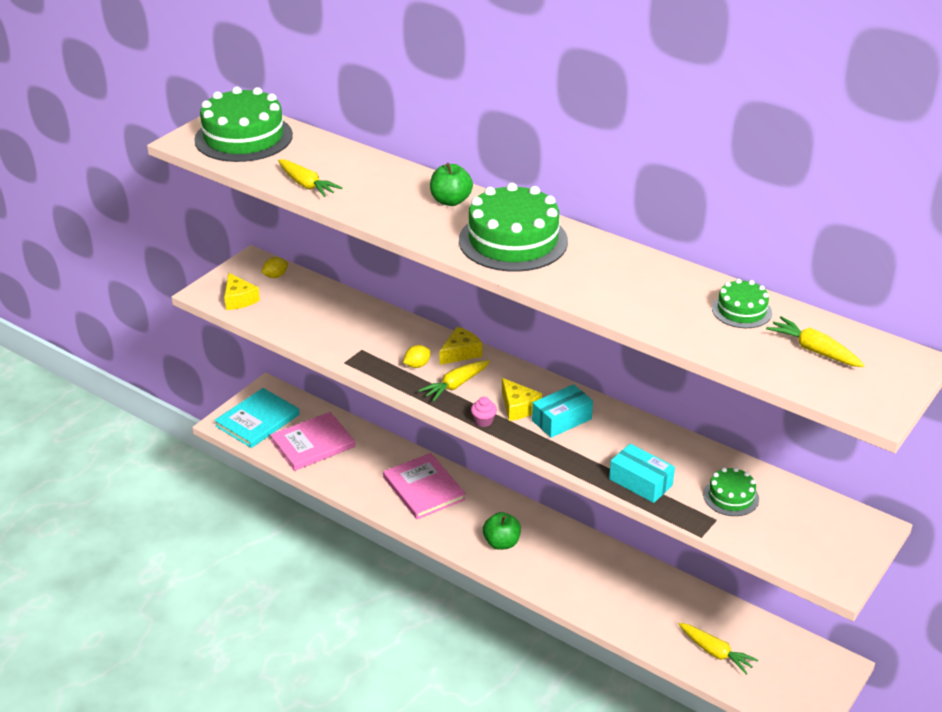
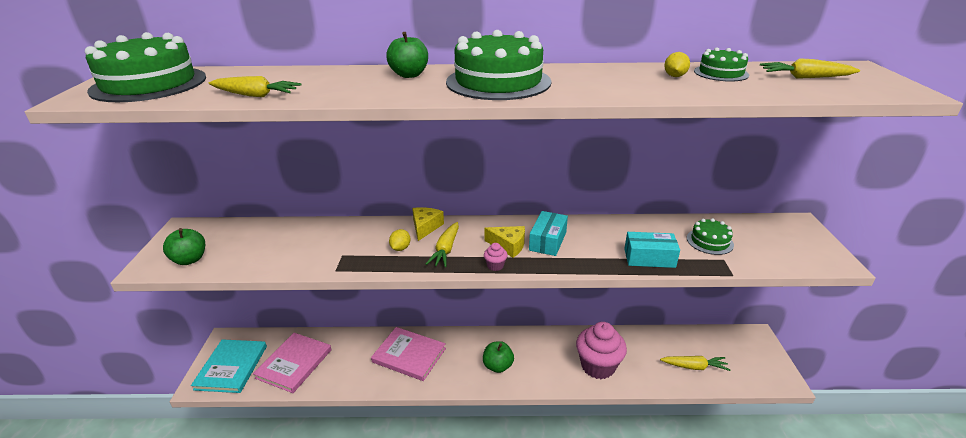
camera: 35 degrees left, 5 degrees down
(239, 299) = (190, 260): yellow cheese -> green apple
(275, 276) = (214, 231): yellow lemon -> yellow lemon (674, 76)
(606, 596) = (598, 366): none -> pink cupcake

